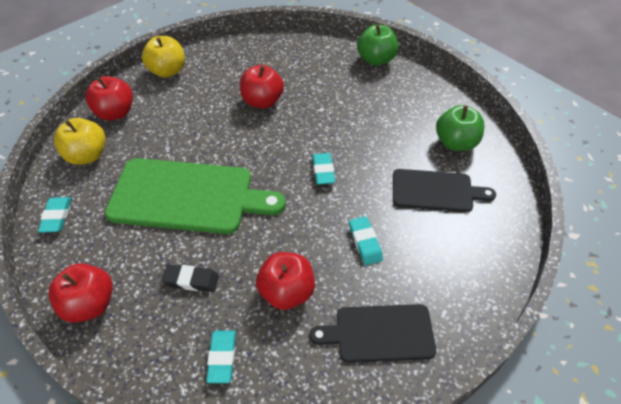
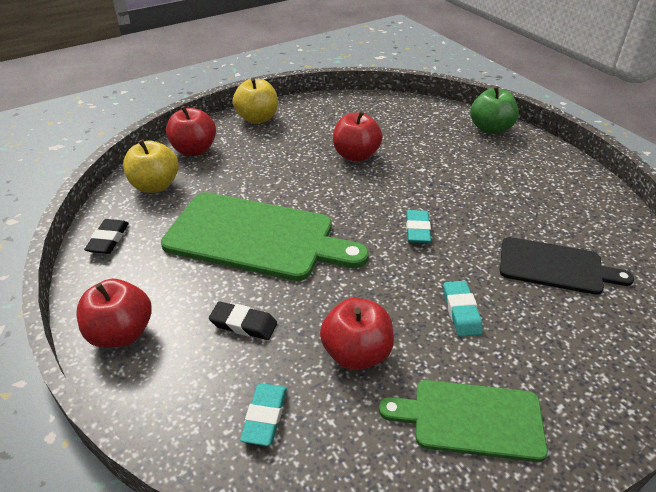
camera: 10 degrees right, 10 degrees down
(57, 217) = (108, 240): turquoise eraser -> black eraser
(379, 333) = (471, 419): black cutting board -> green cutting board
(456, 143) = (583, 219): green apple -> none

